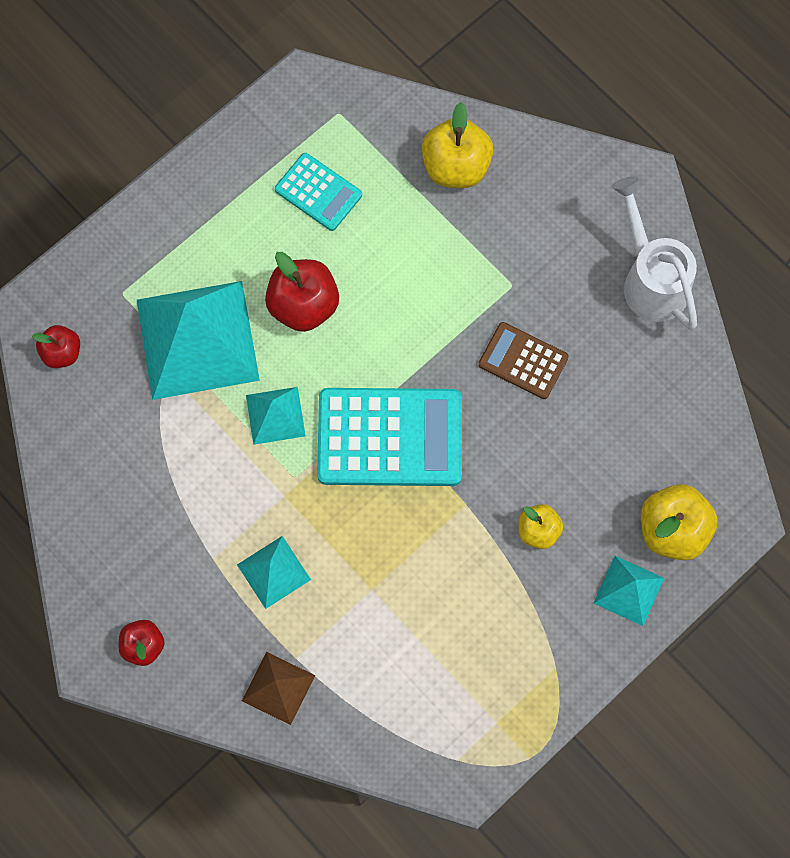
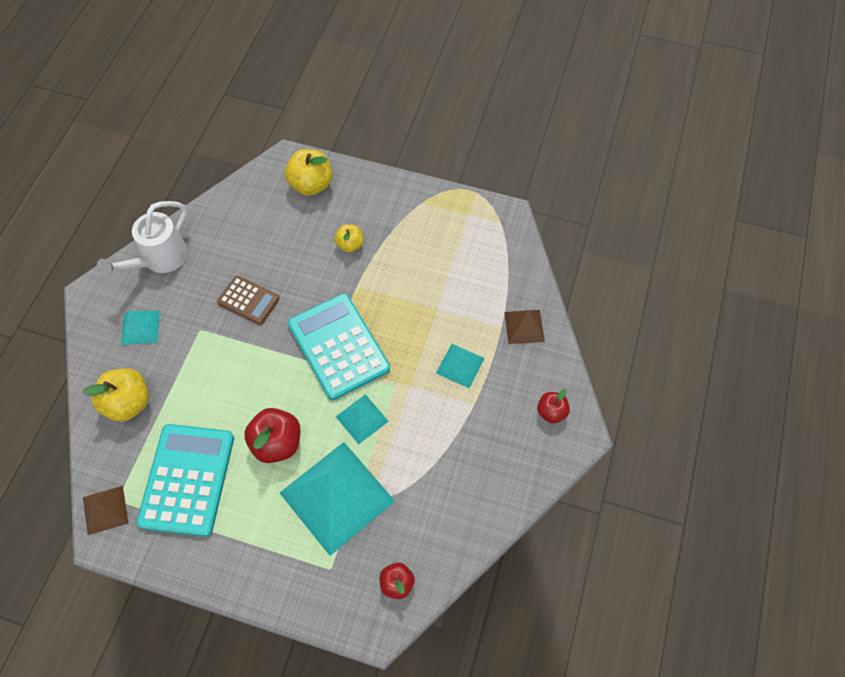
camera: 120 degrees left, 10 degrees down
(318, 192) = (187, 479): turquoise calculator -> turquoise calculator, size x1.83
(334, 97) = (105, 510): none -> brown pyramid
(523, 361) = (248, 300): brown calculator -> brown calculator turned 60 degrees counterclockwise
(629, 590) = (358, 189): turquoise pyramid -> turquoise pyramid (140, 327)

